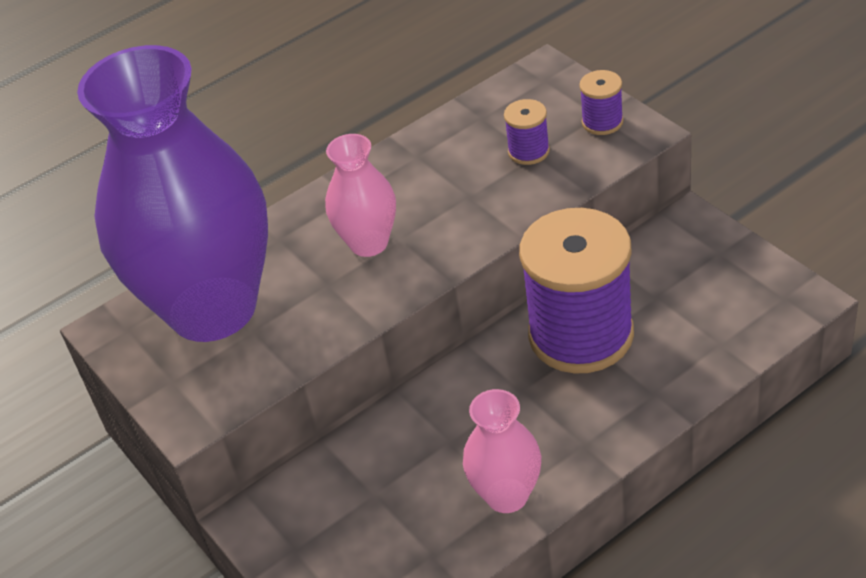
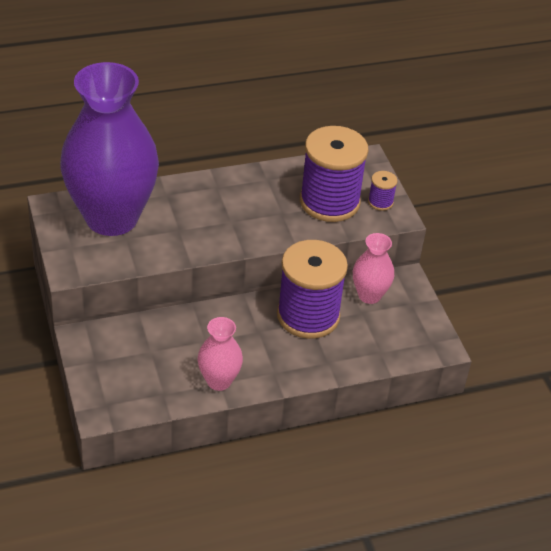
camera: 10 degrees right, 0 degrees up
(369, 243) = (213, 217): pink vase -> pink vase (369, 295)
(528, 151) = (329, 202): purple spool -> purple spool, size x2.37

